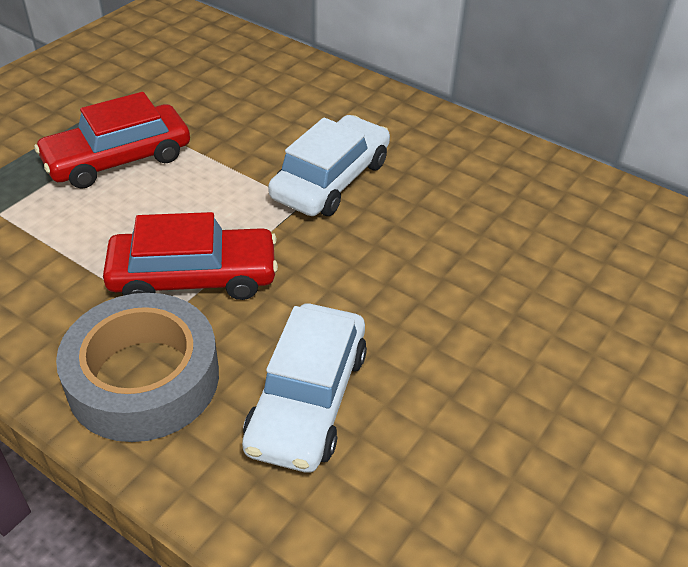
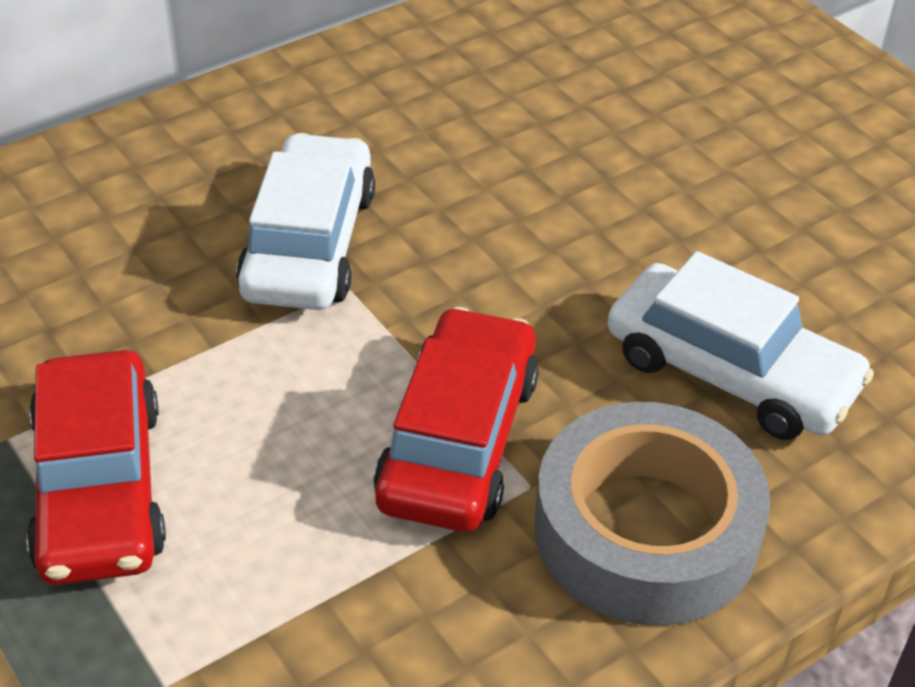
camera: 70 degrees left, 0 degrees up
(331, 180) = (309, 244): white car -> white car turned 45 degrees clockwise

